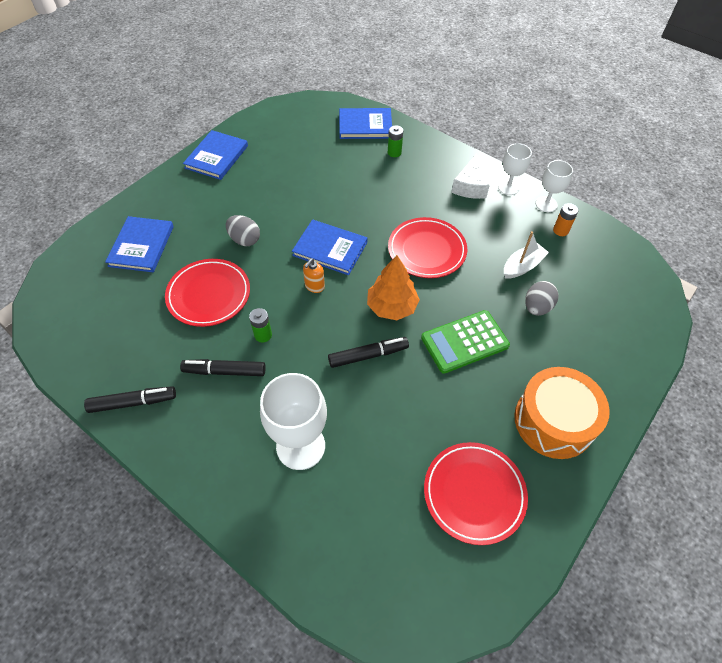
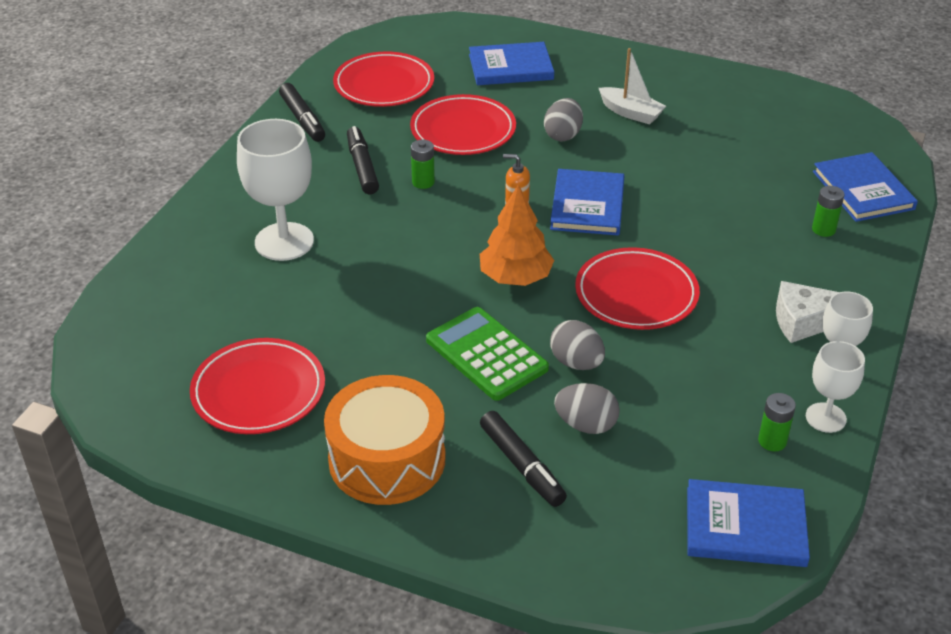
camera: 75 degrees right, 15 degrees down
(115, 332) = (384, 85): none -> red plate
(216, 157) = (694, 79): blue book -> blue book (745, 526)
(368, 355) = (427, 270): black marker -> black marker (522, 466)
(482, 297) = (576, 363): none -> grey egg
(522, 266) = (662, 400): white boat -> white boat (630, 113)
(560, 230) = (772, 441): orange battery -> green battery

